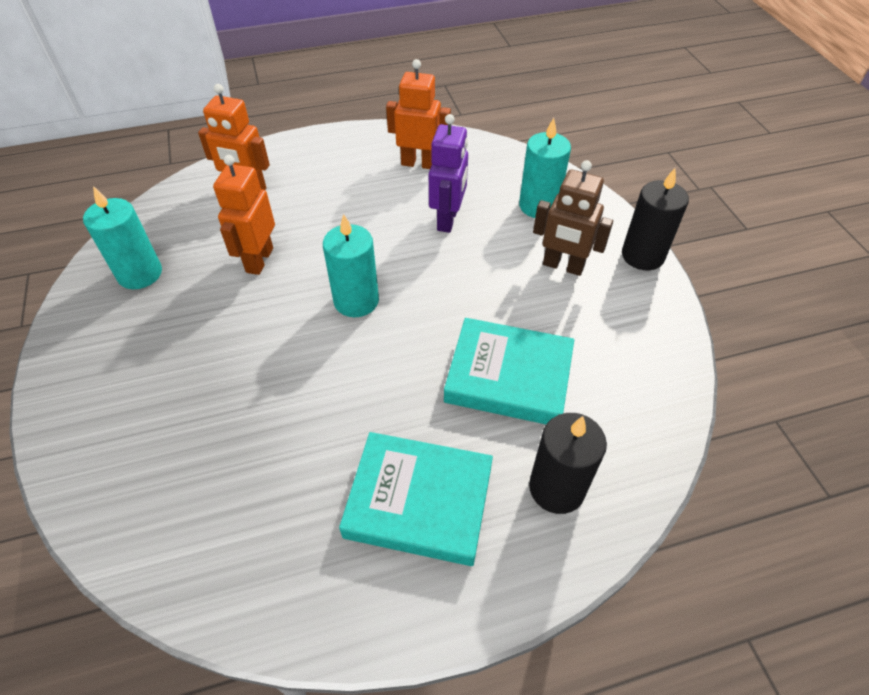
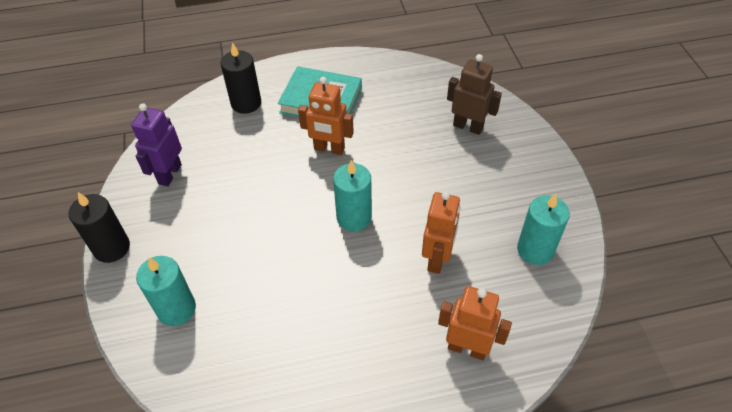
camera: 175 degrees left, 0 degrees up
(419, 163) = (283, 380): orange robot -> orange robot (329, 149)
(448, 220) = (267, 296): purple robot -> purple robot (169, 174)
(508, 376) = (254, 159): turquoise book -> none
(563, 266) = (182, 241): brown robot -> brown robot (468, 126)

